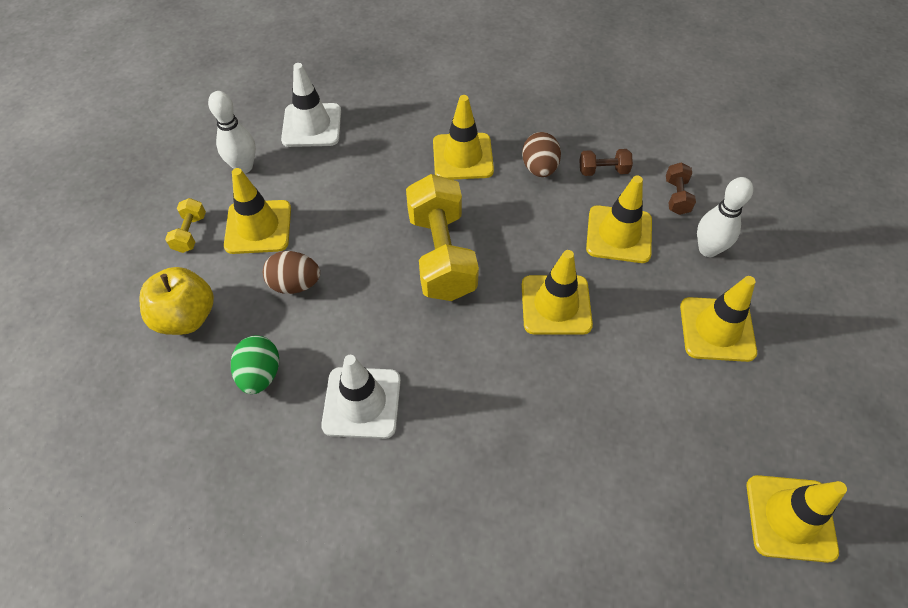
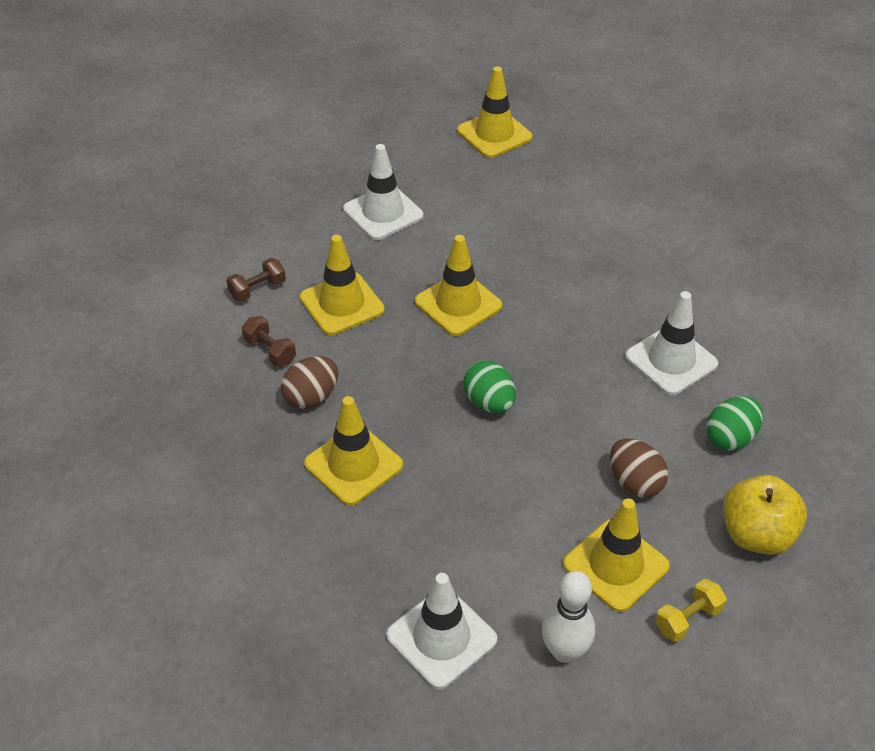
camera: 130 degrees left, 10 degrees down
(441, 255) = (489, 402): yellow dumbbell -> green egg
(708, 249) = (304, 247): white bowling pin -> none
(717, 329) = (383, 213): yellow traffic cone -> white traffic cone

